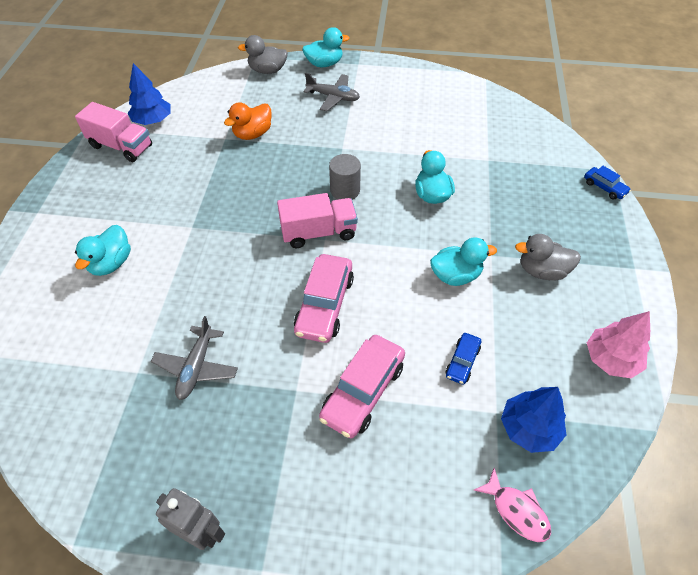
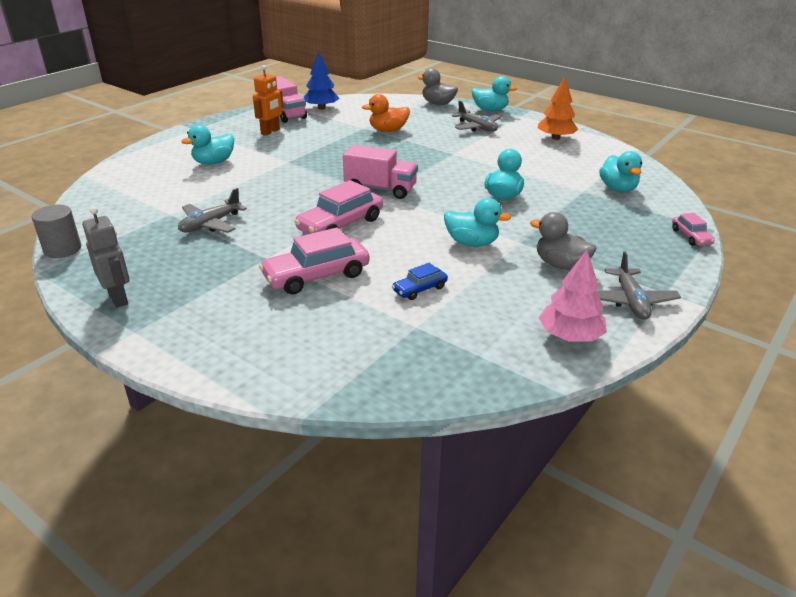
camera: 30 degrees right, 20 degrees down
(130, 183) = (270, 132): none -> orange robot
(345, 190) = (428, 174): grey cylinder -> grey cylinder (62, 249)
(412, 88) = (555, 138): none -> orange tree
(512, 145) = (618, 189): none -> turquoise duck
(516, 510) = (366, 385): pink fish -> none
(529, 428) = (436, 345): blue tree -> none
(604, 187) = (690, 237): blue car -> pink car
(620, 292) = (630, 301): none -> grey plane

